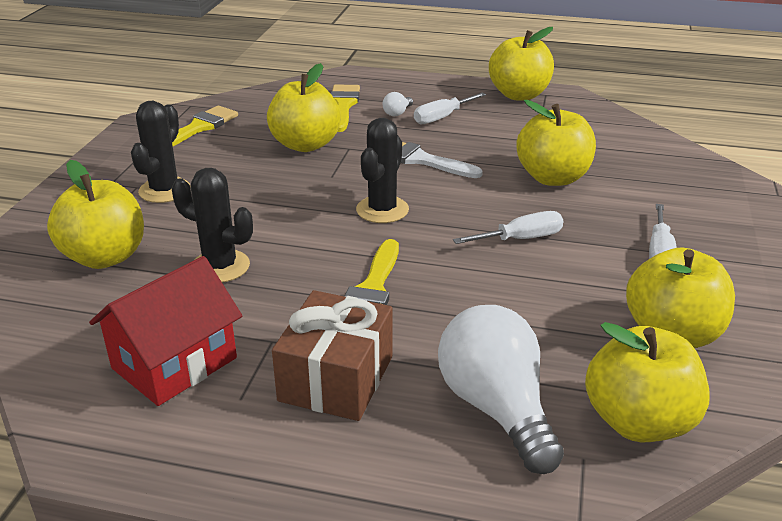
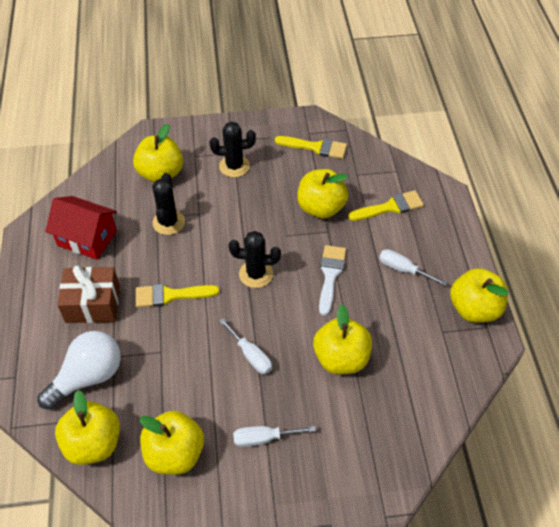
camera: 70 degrees right, 20 degrees up
(397, 113) = (396, 241): white light bulb -> none

